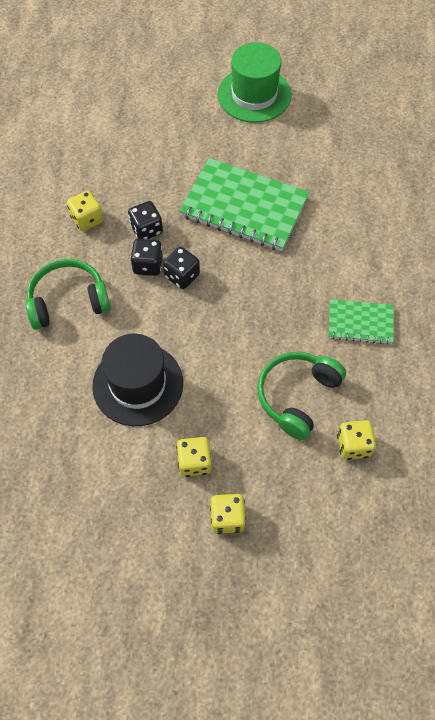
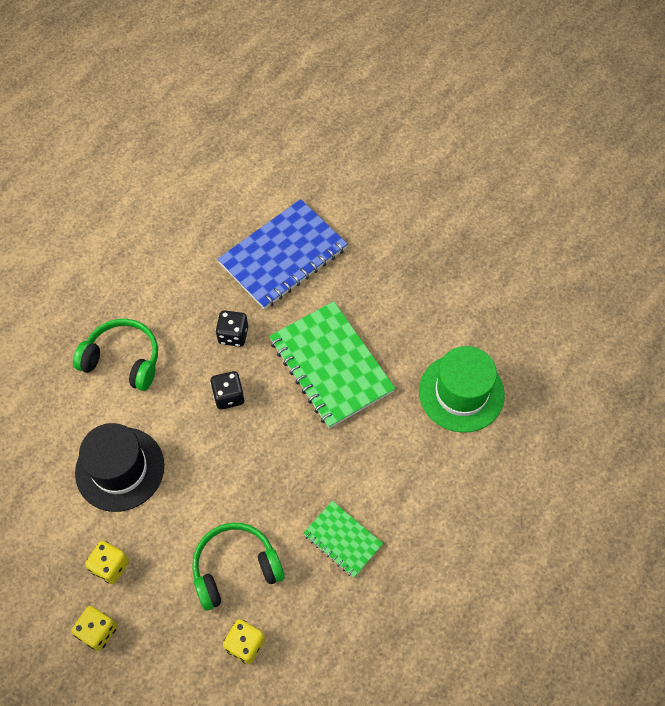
camera: 35 degrees right, 0 degrees up
(87, 219) = (193, 295): yellow dice -> none
(137, 150) = (283, 256): none -> blue notebook
(148, 265) = (209, 368): black dice -> none
(254, 95) = (428, 261): green hat -> green hat (461, 393)

